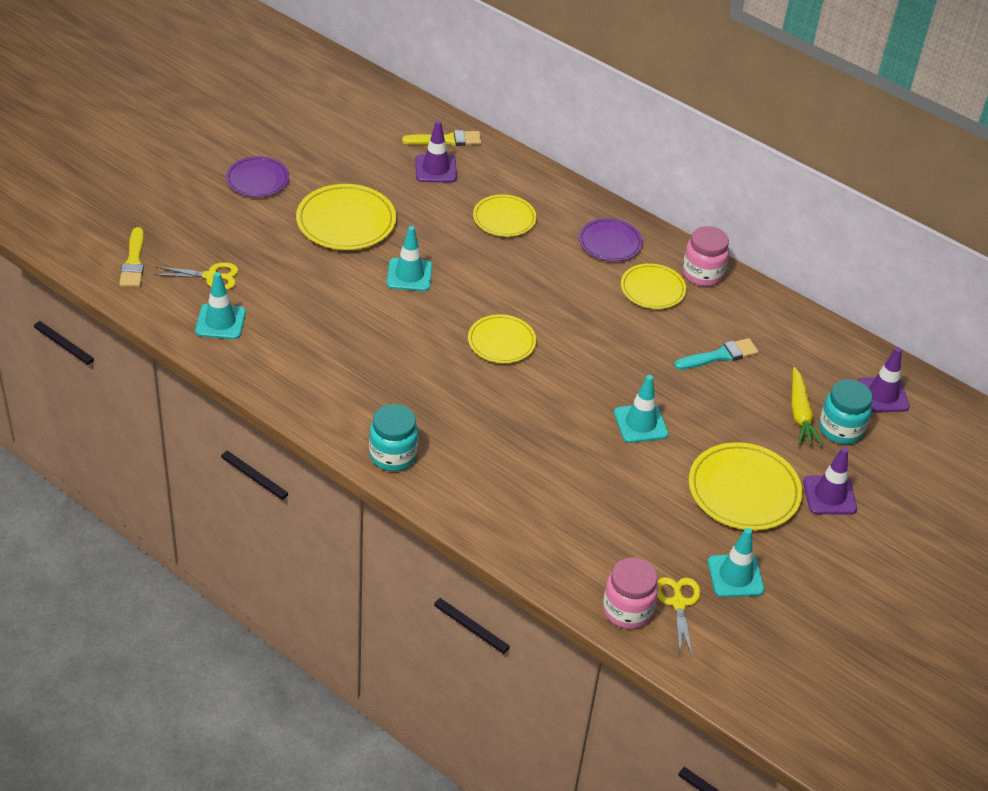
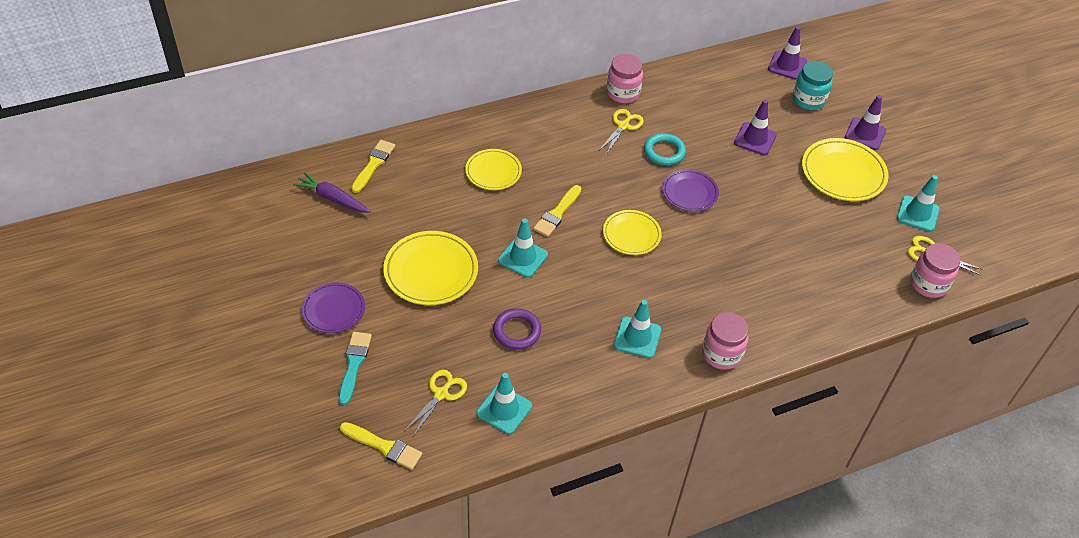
camera: 60 degrees left, 5 degrees up
(316, 300) = (517, 331): none -> purple ring
(384, 131) = (333, 198): none -> purple carrot
(393, 455) = (721, 354): turquoise jar -> pink jar
(435, 169) = (405, 186): purple traffic cone -> purple traffic cone (755, 139)
(485, 280) = (557, 213): none -> yellow brush
(610, 243) = (559, 125): purple plate -> purple plate (689, 192)
(640, 423) = (756, 195): turquoise traffic cone -> turquoise traffic cone (637, 337)
(642, 331) = (664, 152): none -> turquoise ring
(652, 289) = (623, 126): yellow plate -> yellow scissors
(719, 355) = (710, 124): turquoise brush -> turquoise brush (354, 364)
(800, 414) = (785, 111): yellow carrot -> none

